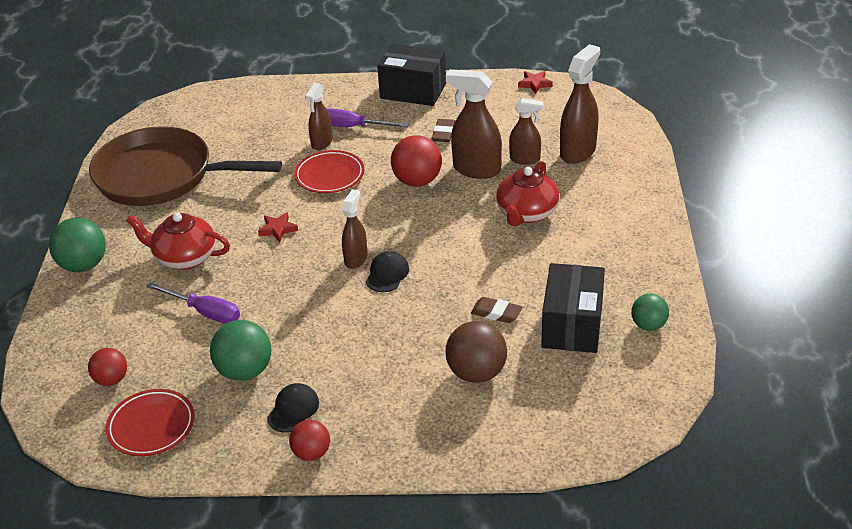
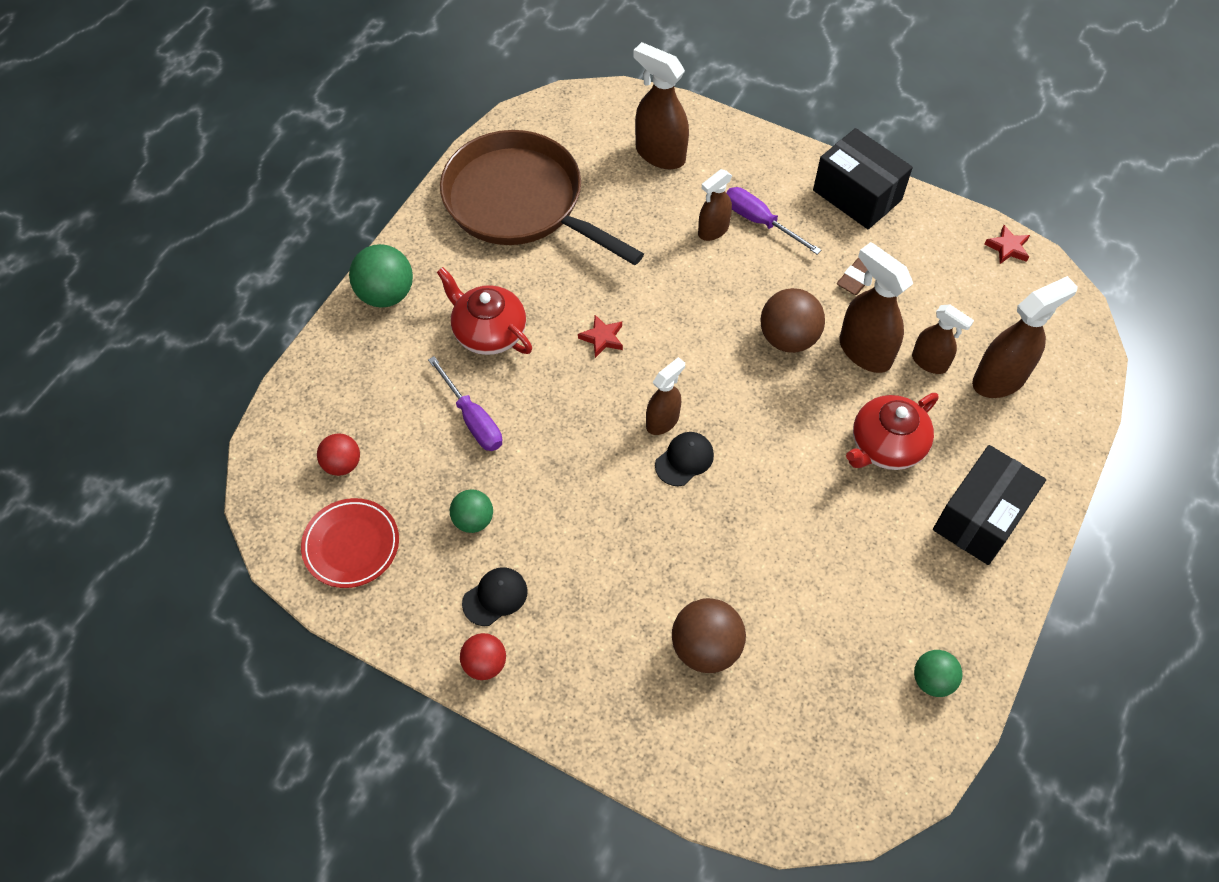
camera: 25 degrees right, 20 degrees up
(245, 371) = (473, 520): green ball -> green ball, size x0.63
(253, 115) = (660, 154): none -> brown spray bottle
(329, 175) = (696, 284): red plate -> none
(417, 181) = (788, 338): red ball -> brown ball
(496, 313) = (772, 575): brown eraser -> none
(572, 325) = (846, 635): black box -> black box (980, 517)

